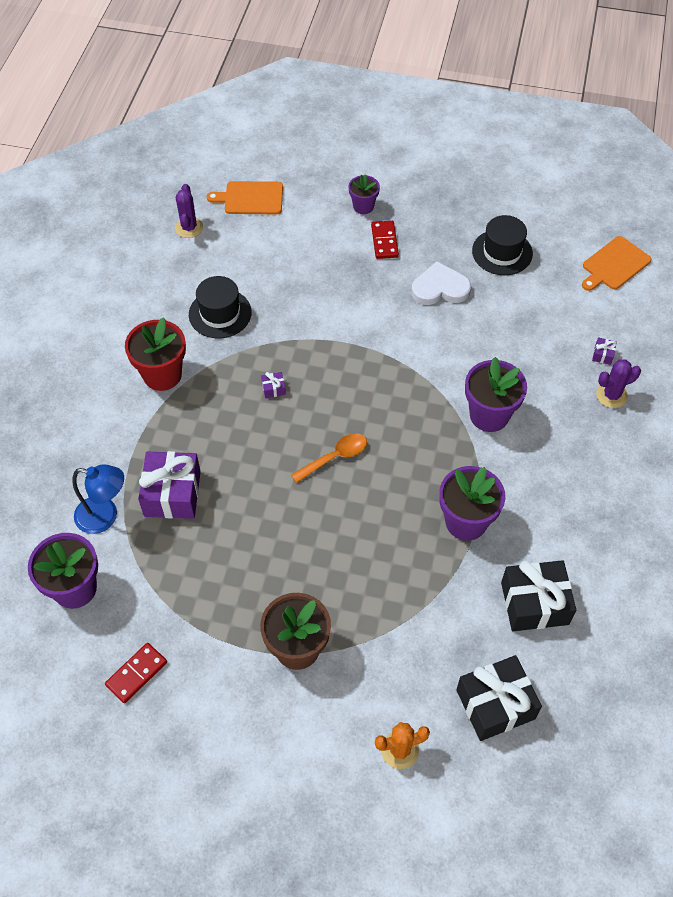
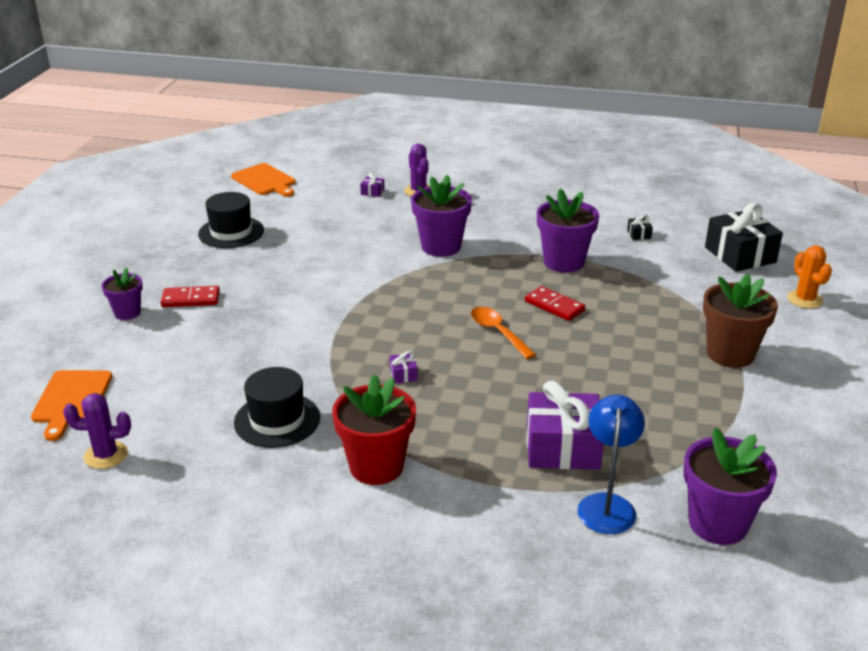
camera: 90 degrees left, 25 degrees down
(136, 674) = (807, 462): red domino -> red domino (554, 306)
(440, 288) = (272, 267): white heart -> none
(534, 603) = (639, 234): black gift -> black gift, size x0.40

